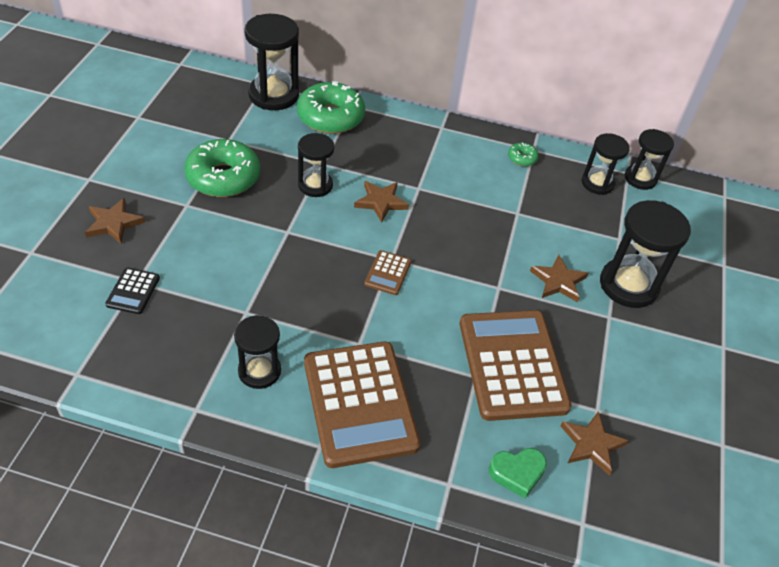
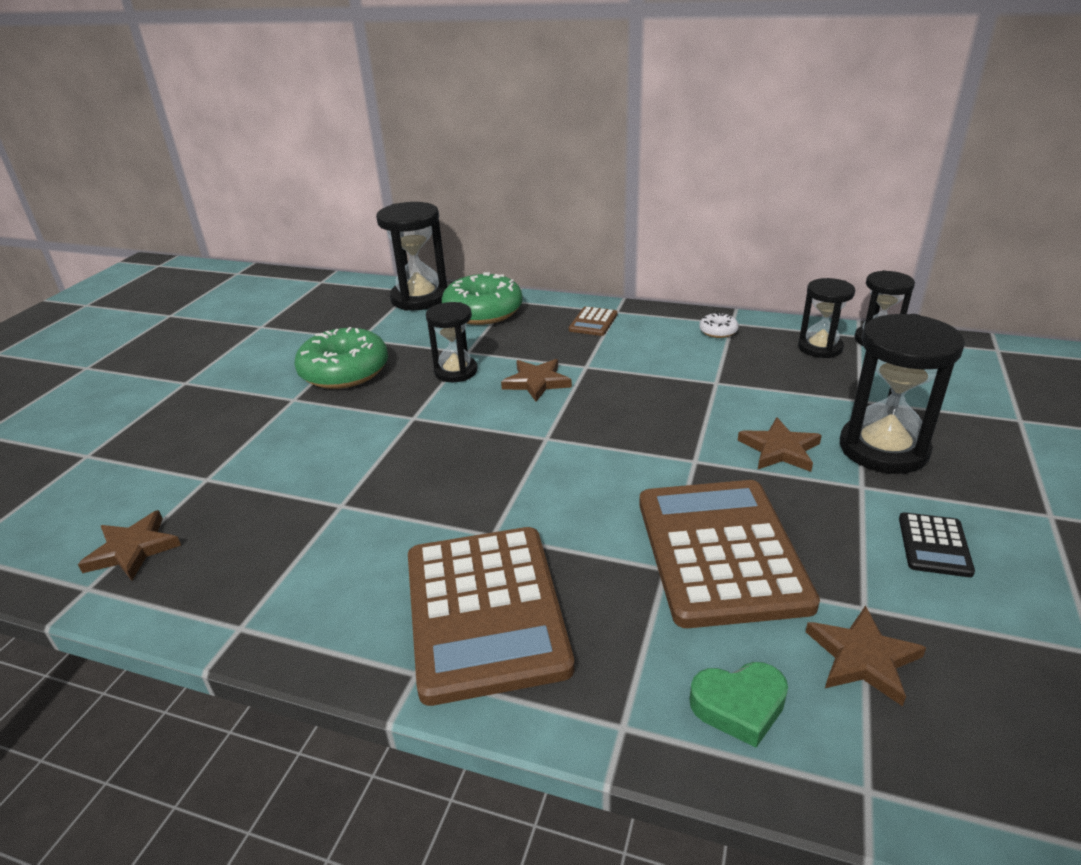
camera: 10 degrees right, 15 degrees down
(113, 223) = (198, 421): brown star -> brown star (133, 549)
(133, 291) = (198, 489): black calculator -> black calculator (934, 545)
(259, 371) = (343, 574): black hourglass -> none
(388, 273) = (540, 453): brown calculator -> brown calculator (593, 322)
(522, 158) = (718, 331): green donut -> white donut

